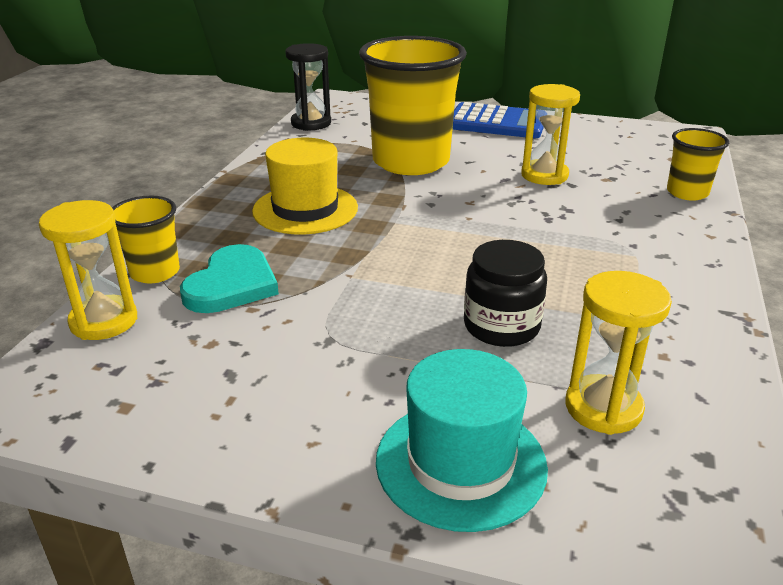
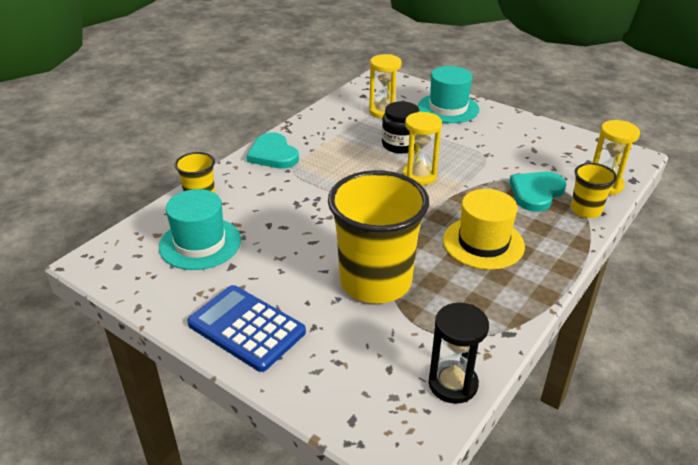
camera: 160 degrees left, 5 degrees up
(544, 175) = (279, 238): yellow hourglass -> yellow hourglass (419, 176)
(618, 159) = (200, 243): none -> turquoise hat
(687, 263) = (273, 154): none -> turquoise heart

